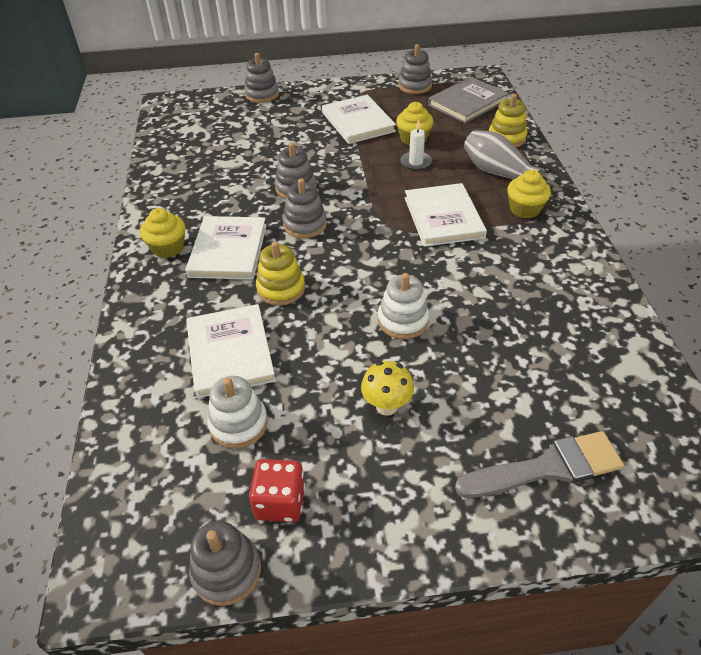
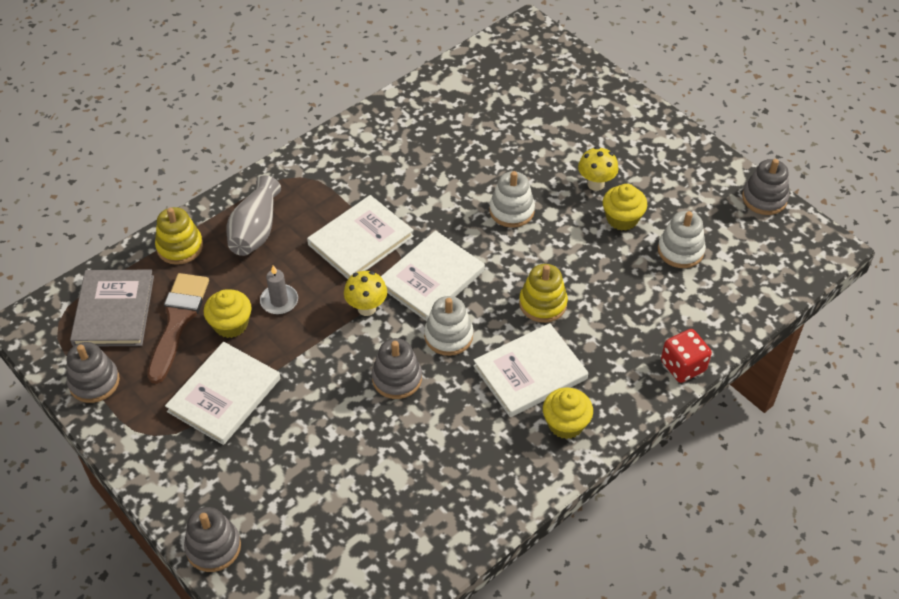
camera: 125 degrees left, 5 degrees up
(230, 352) = (632, 294): white book -> white book (431, 278)
(280, 502) = (707, 199): red dice -> red dice (683, 366)
(305, 224) = (448, 336): grey stacking toy -> white stacking toy
(371, 197) = (366, 308): none -> yellow mushroom
(416, 162) = (279, 301): white candle -> grey candle
(436, 121) = (178, 321): none -> brown brush
(467, 103) = (114, 310): grey book -> grey book turned 75 degrees clockwise
(524, 209) = (306, 191): yellow cupcake -> yellow cupcake (622, 219)
(547, 468) = (572, 97): grey brush -> none

